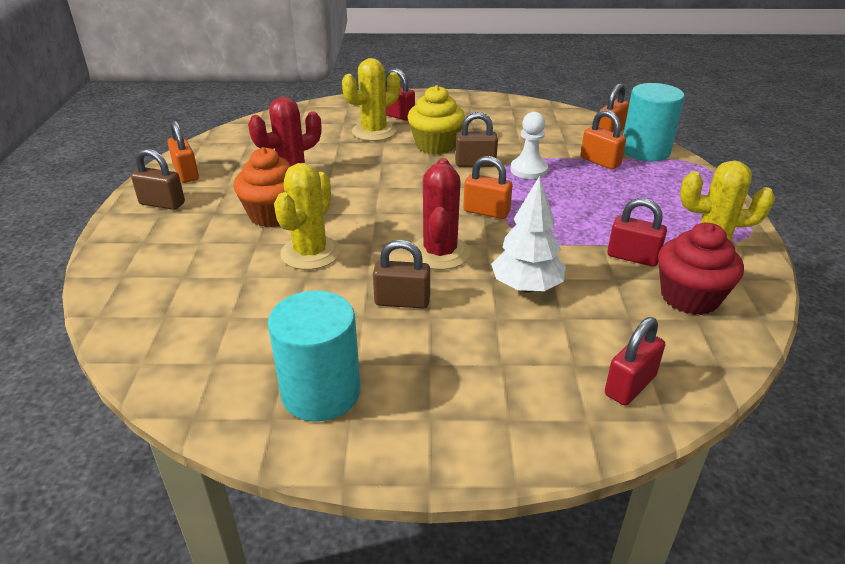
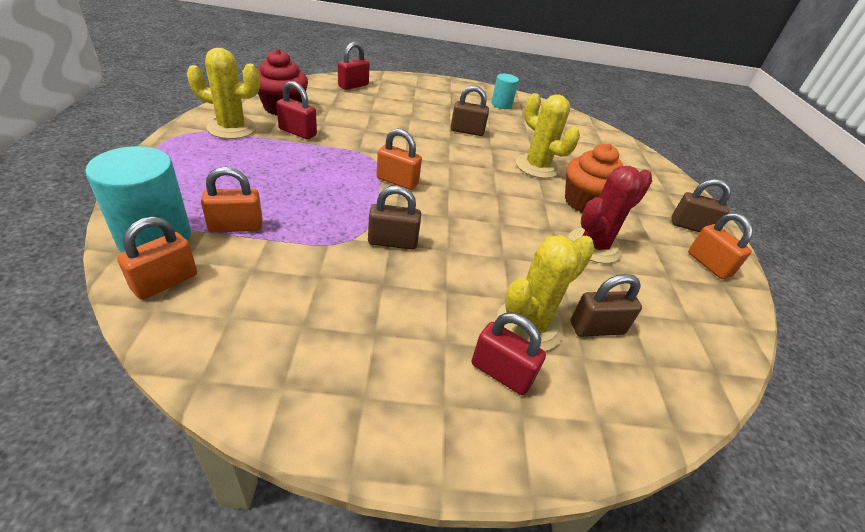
camera: 175 degrees right, 5 degrees up
(310, 253) = (537, 167): yellow cactus -> yellow cactus turned 60 degrees counterclockwise
(321, 393) = (501, 104): turquoise cylinder -> turquoise cylinder, size x0.57
(326, 133) = (597, 328): none -> brown padlock
(435, 145) = (438, 282): yellow cupcake -> none
(440, 253) = (441, 154): red cactus -> none
(526, 287) = (386, 127): white tree -> none
(528, 170) = (332, 224): white pawn -> none
(600, 162) = (236, 226): orange padlock -> orange padlock turned 60 degrees counterclockwise

